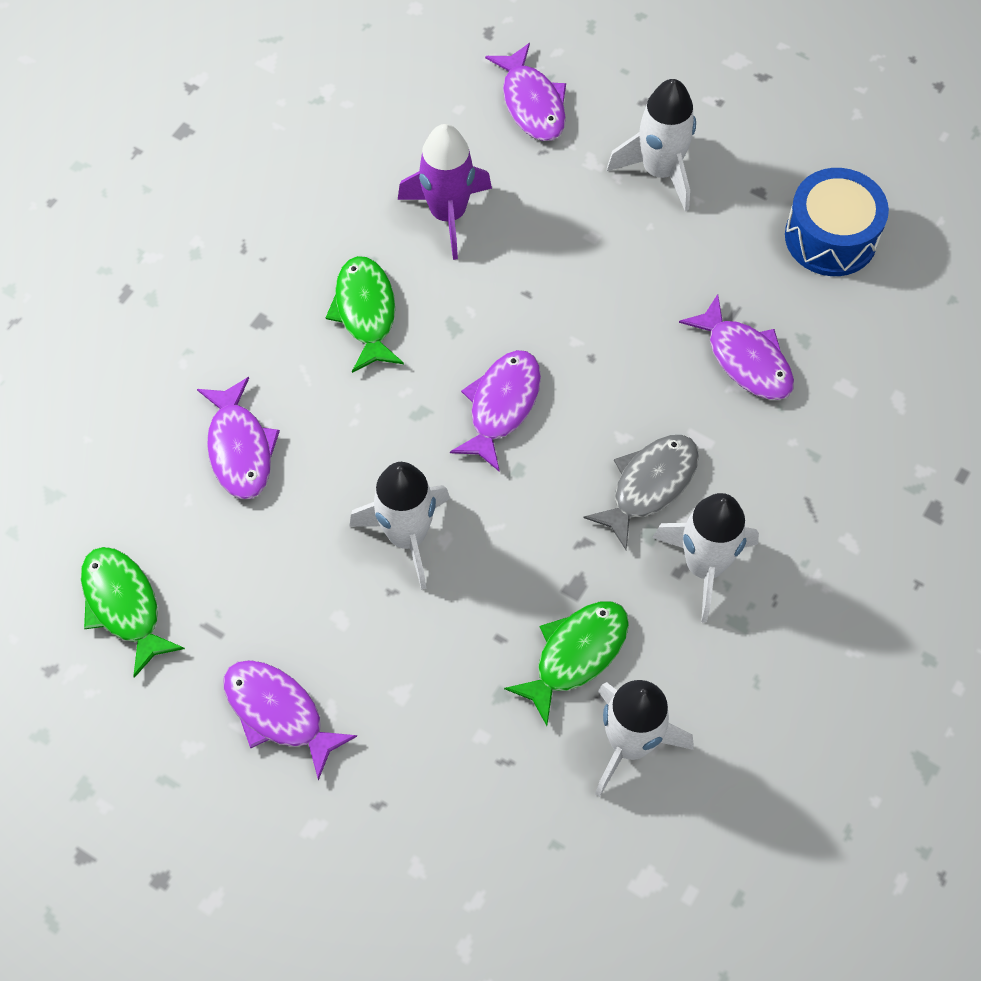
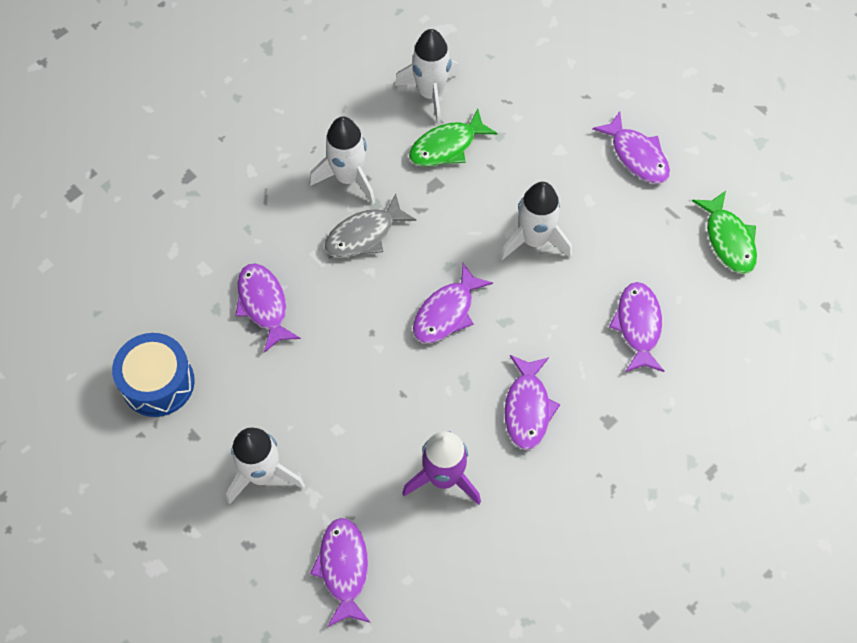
camera: 165 degrees left, 0 degrees up
(366, 312) = (527, 408): green fish -> purple fish

